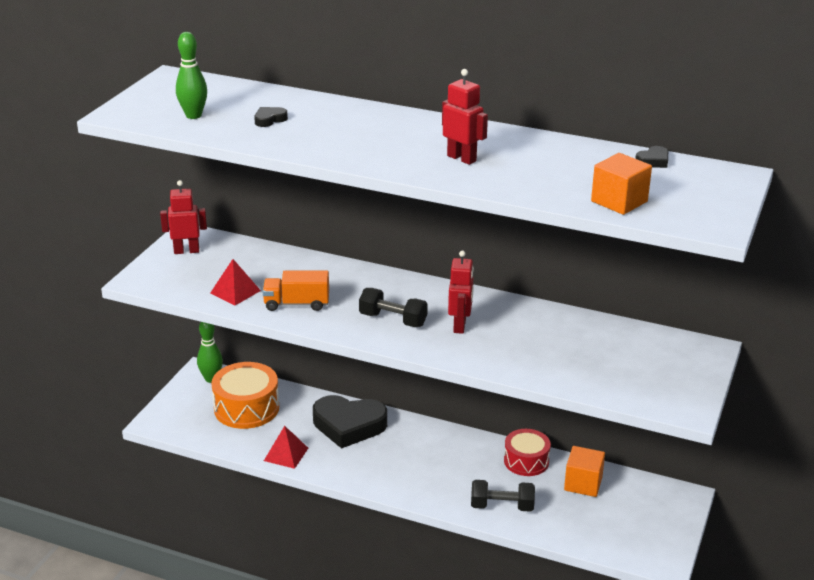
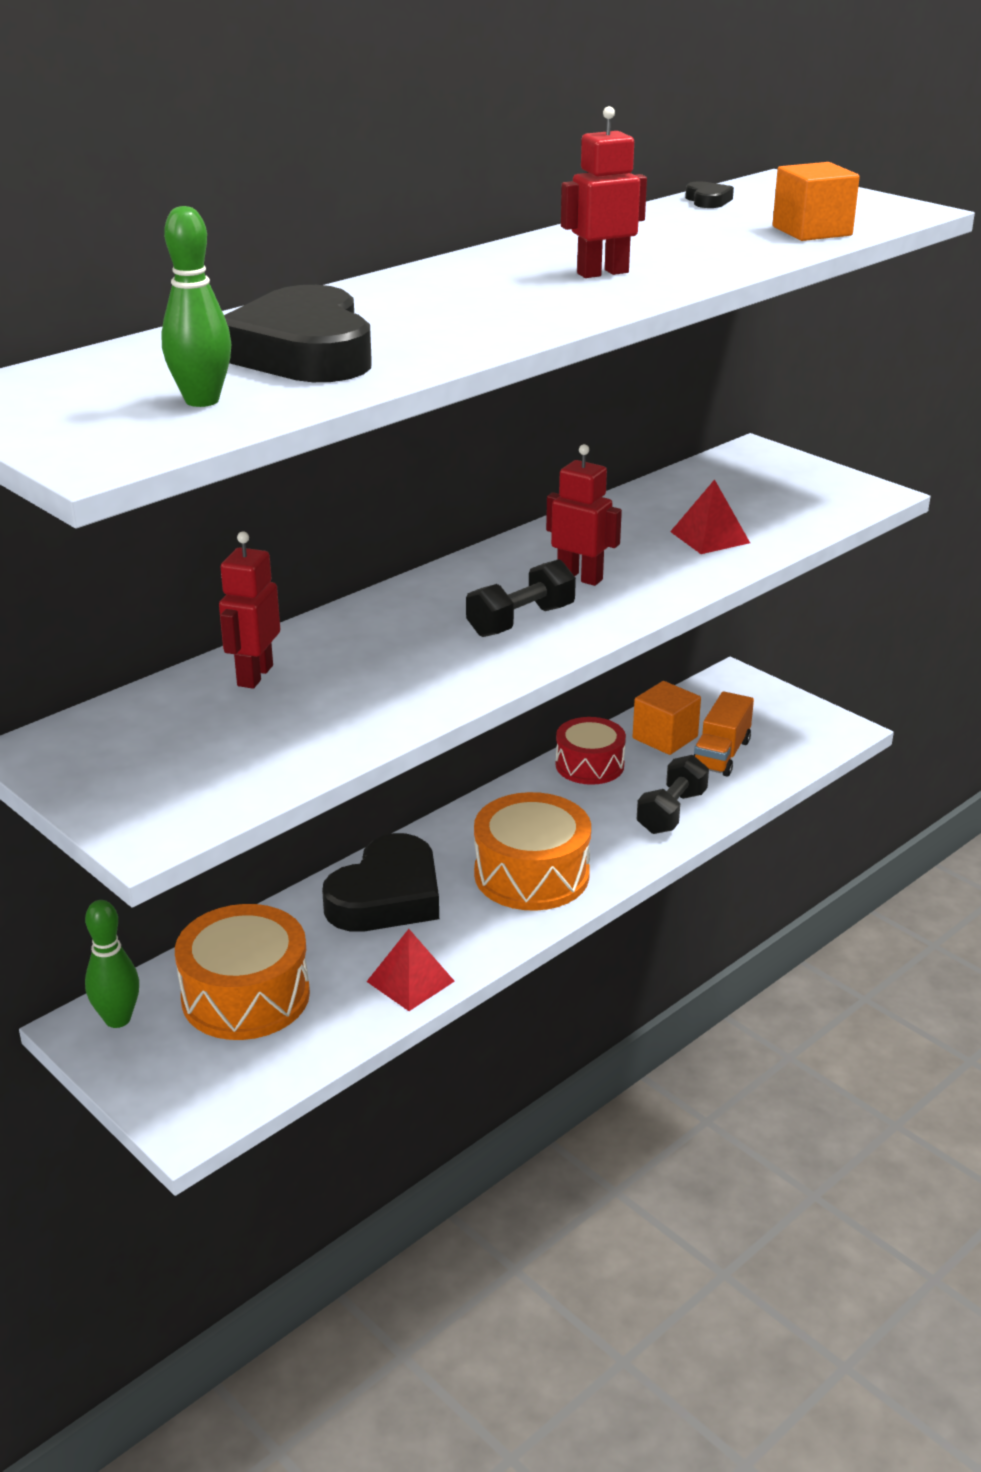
camera: 65 degrees left, 0 degrees up
(186, 251) = (96, 761): red robot -> red robot (254, 675)
(235, 292) = (302, 737): red pyramid -> red pyramid (710, 537)
(269, 120) = (303, 353): black heart -> black heart, size x2.48
(296, 304) = (399, 688): orange truck -> orange truck (721, 754)
(401, 469) = (531, 874): none -> orange drum

